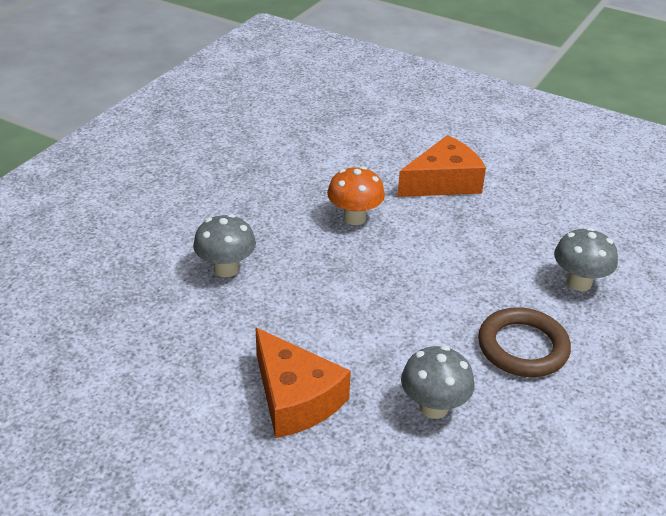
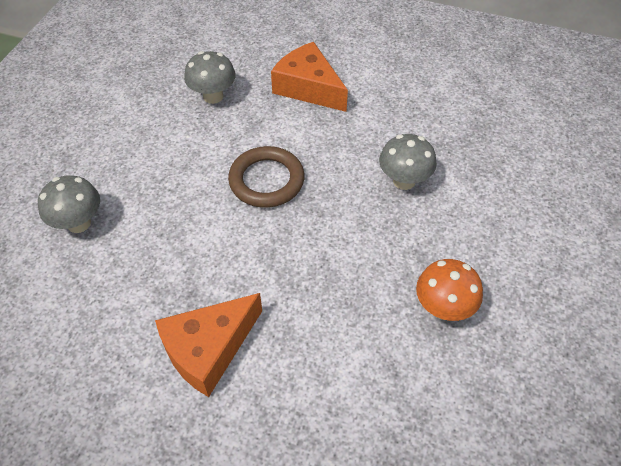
camera: 170 degrees right, 15 degrees up
(354, 218) = (303, 267): orange mushroom -> orange mushroom (443, 308)
(522, 347) = (143, 150): brown ring -> brown ring (266, 180)

